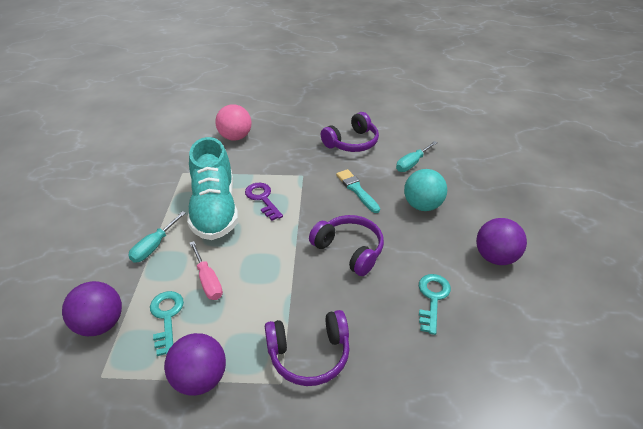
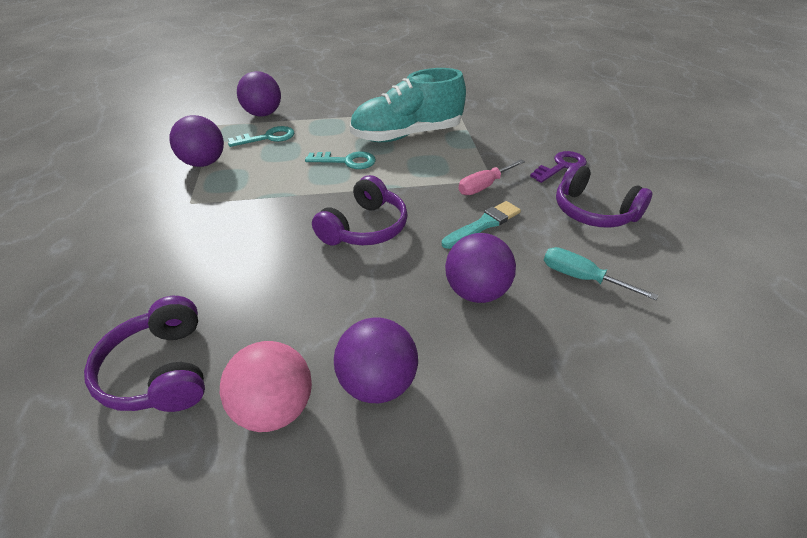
camera: 80 degrees right, 0 degrees up
(154, 246) = (349, 117): turquoise screwdriver -> none
(208, 280) = (310, 148): pink screwdriver -> pink screwdriver (484, 186)
(235, 137) = (538, 126): pink ball -> pink ball (274, 408)
(262, 199) = (434, 159): purple key -> purple key (561, 166)
(309, 354) = (218, 214): purple headphones -> purple headphones (160, 370)
(422, 205) = (476, 292): turquoise ball -> purple ball
(432, 298) = (288, 305): turquoise key -> turquoise key (347, 161)

